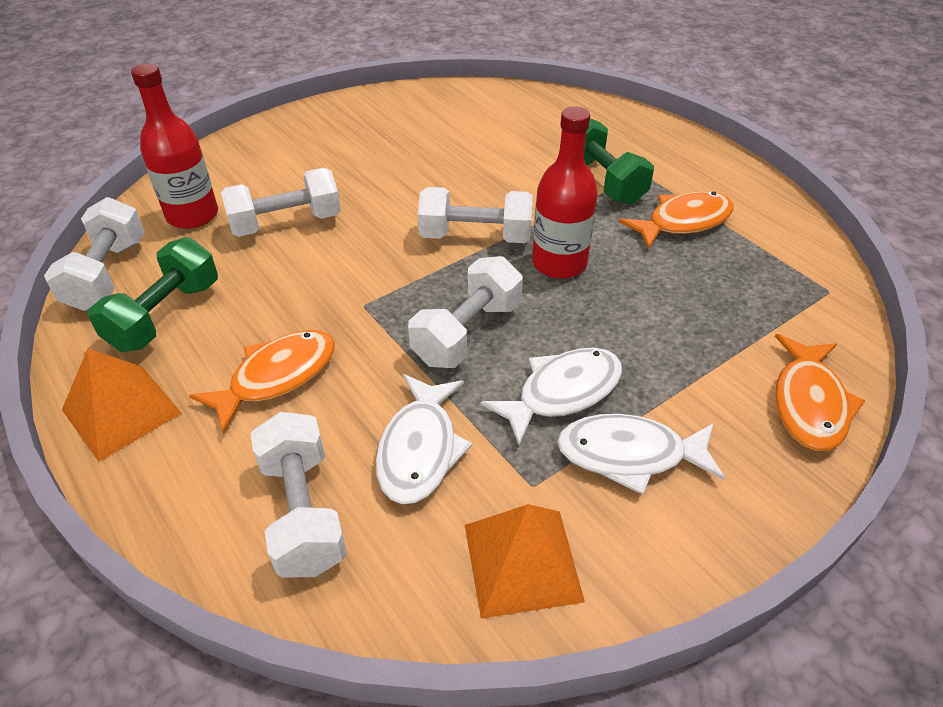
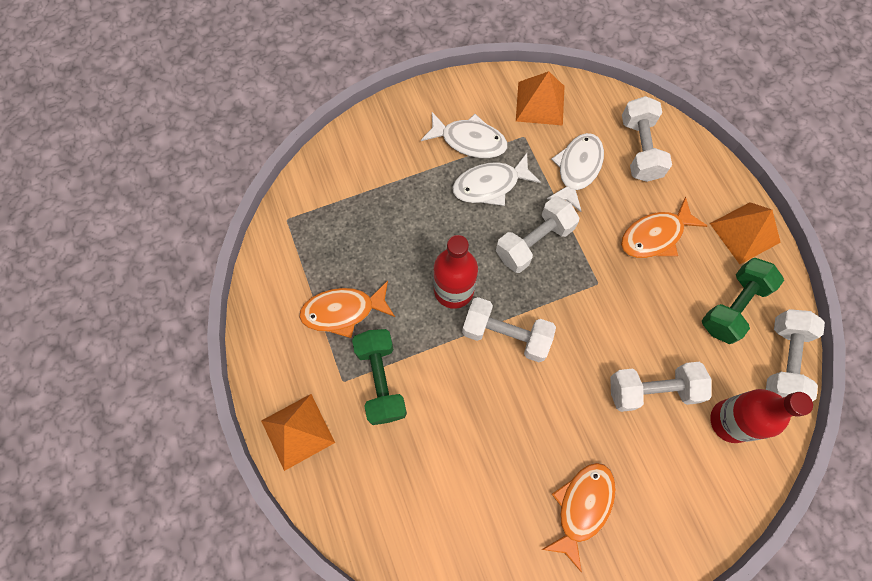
camera: 165 degrees left, 25 degrees up
(662, 138) = (297, 431): none -> orange pyramid
(809, 403) = (358, 146): orange fish -> orange fish (582, 507)

